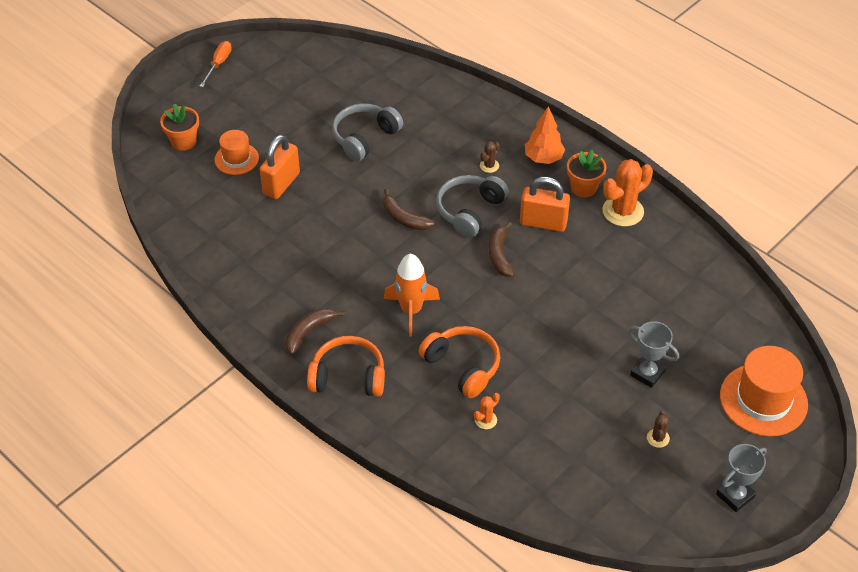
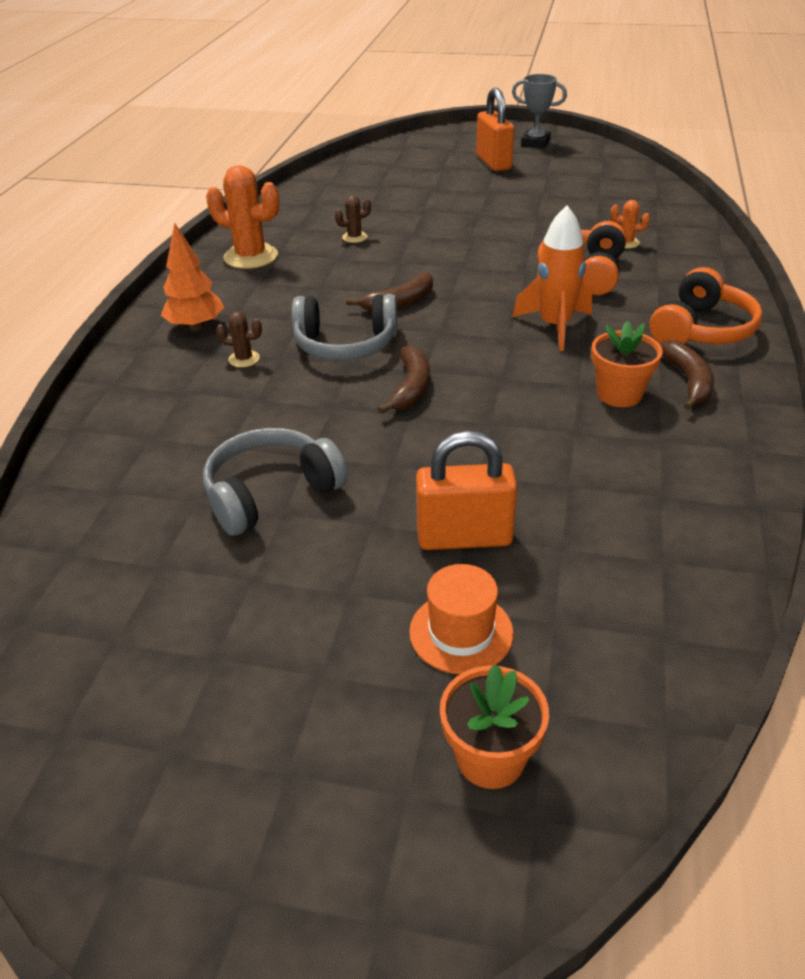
camera: 120 degrees left, 10 degrees down
(218, 64) = (173, 864): orange screwdriver -> none
(309, 332) = (688, 381): brown banana -> brown banana turned 105 degrees counterclockwise
(348, 376) = (701, 329): orange headphones -> orange headphones turned 120 degrees counterclockwise
(364, 137) = (271, 493): grey headphones -> grey headphones turned 135 degrees clockwise
(543, 223) = (316, 293): orange padlock -> orange padlock (493, 163)
(583, 188) = (230, 287): orange flower pot -> orange flower pot (619, 394)
(647, 373) = (461, 195): grey trophy -> none
(658, 438) = (525, 176): brown cactus -> brown cactus (354, 237)
(763, 400) = (427, 153): orange hat -> none

